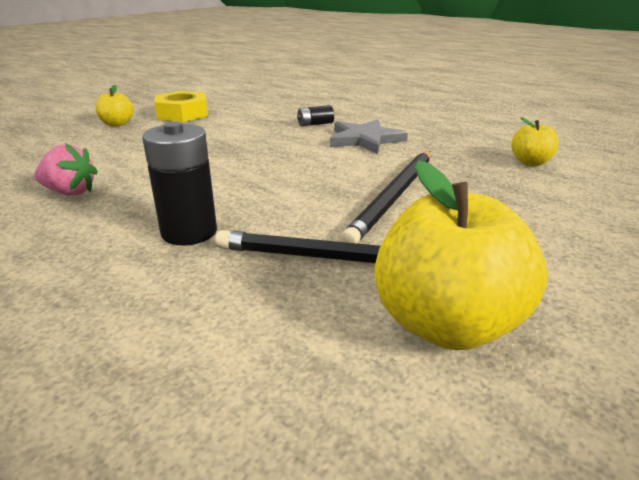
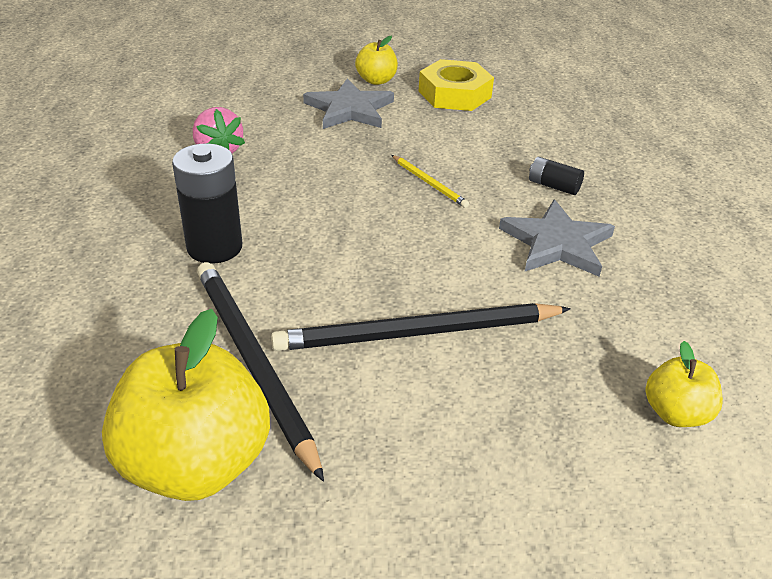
camera: 50 degrees right, 10 degrees up
(129, 140) = (349, 109): none -> grey star
(254, 147) = (429, 183): none -> yellow pencil

